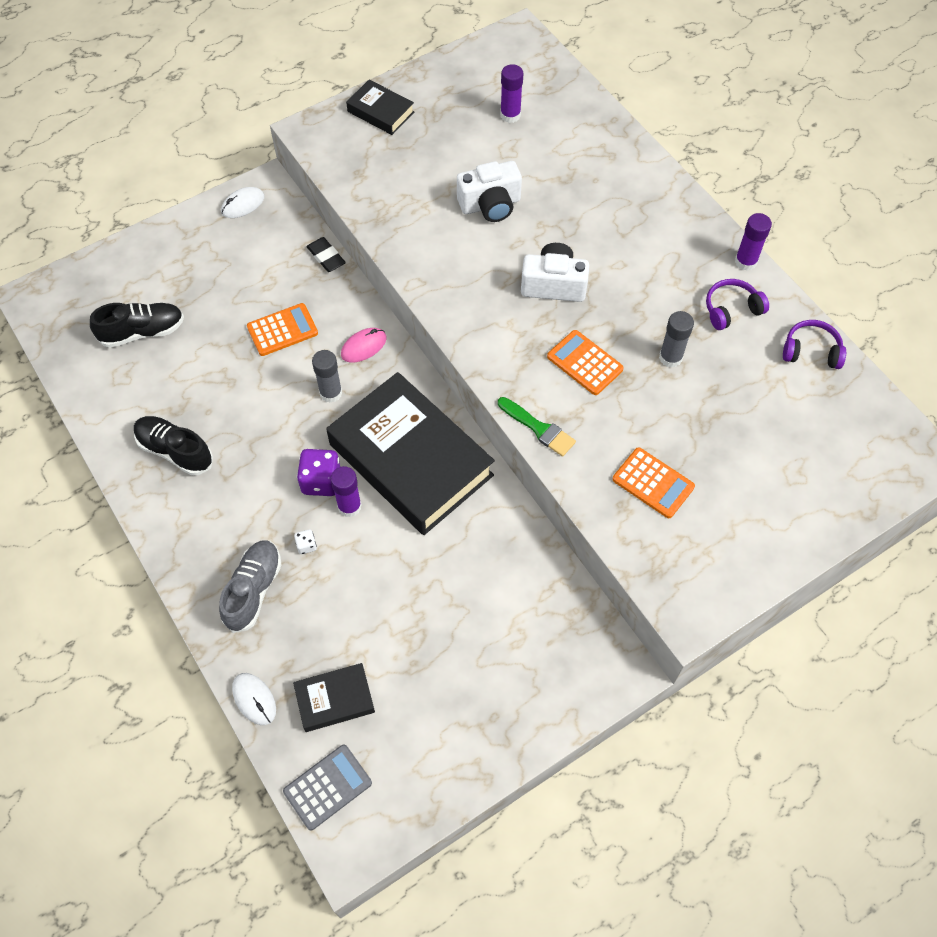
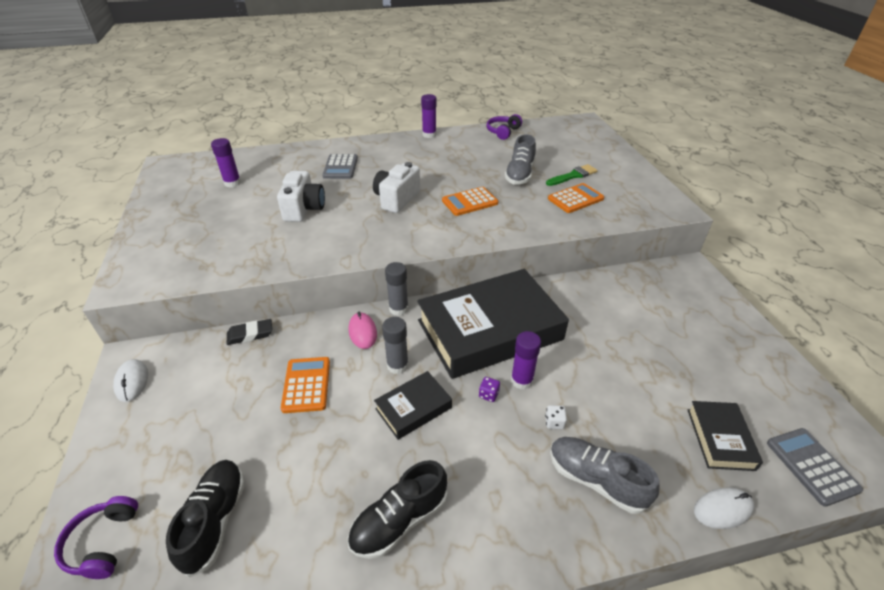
camera: 70 degrees left, 20 degrees down
(321, 481) = (488, 394): purple dice -> purple dice, size x0.48
(380, 112) = (154, 239): black book -> black book (413, 408)
(539, 428) = (515, 232): green brush -> green brush (573, 176)
(599, 199) = (340, 167): none -> grey calculator
(670, 357) = (483, 172): grey glue stick -> grey glue stick (398, 309)
(686, 403) = (519, 174): none -> grey shoe
(731, 309) = (460, 146): purple headphones -> purple headphones (103, 543)

